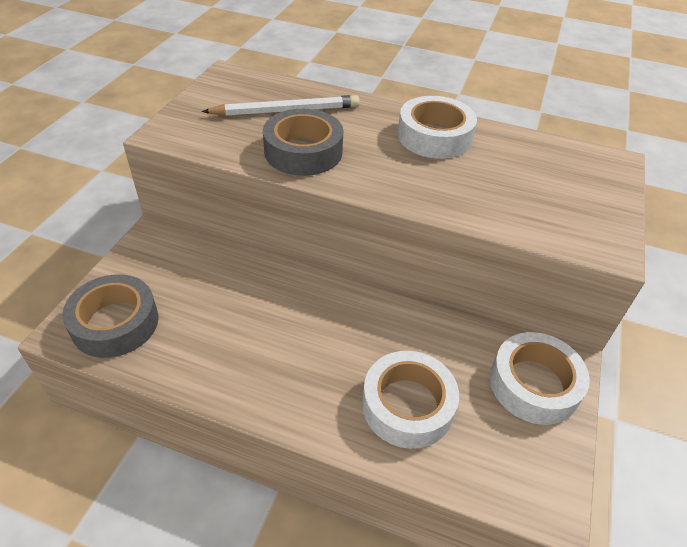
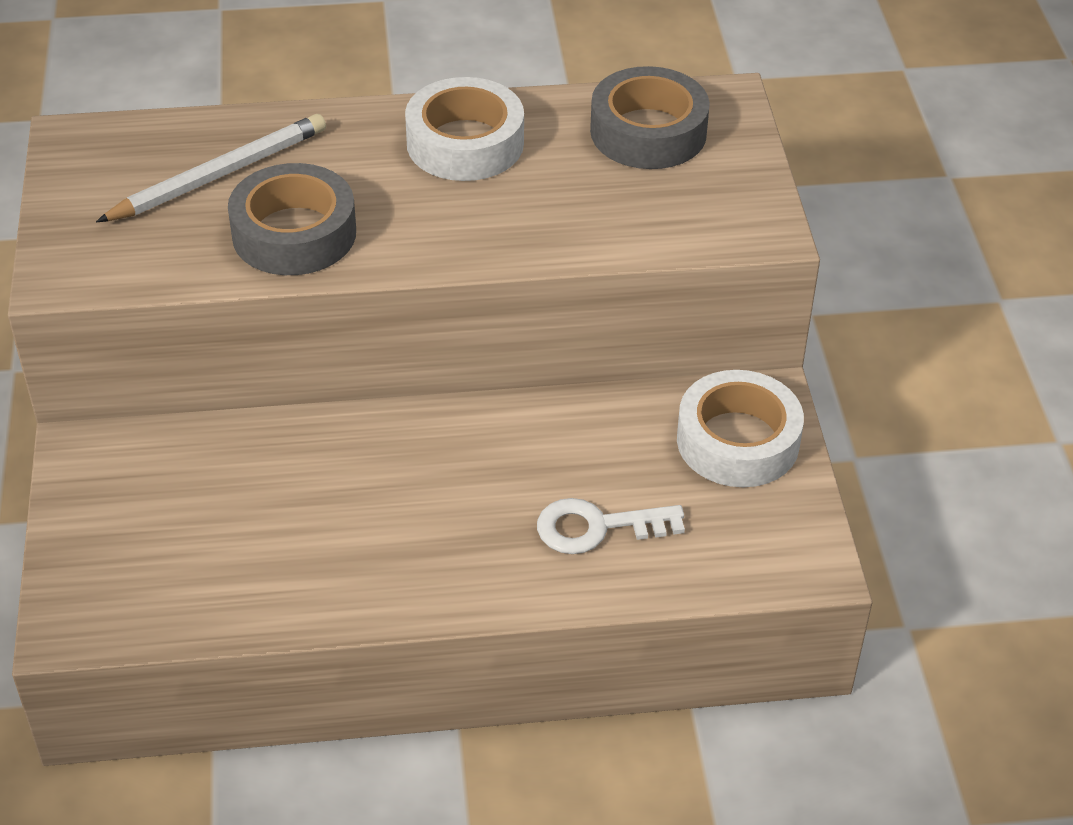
camera: 25 degrees left, 0 degrees up
(115, 323) = (131, 587): grey tape -> grey tape (648, 132)
(407, 405) = (597, 527): white tape -> white key

